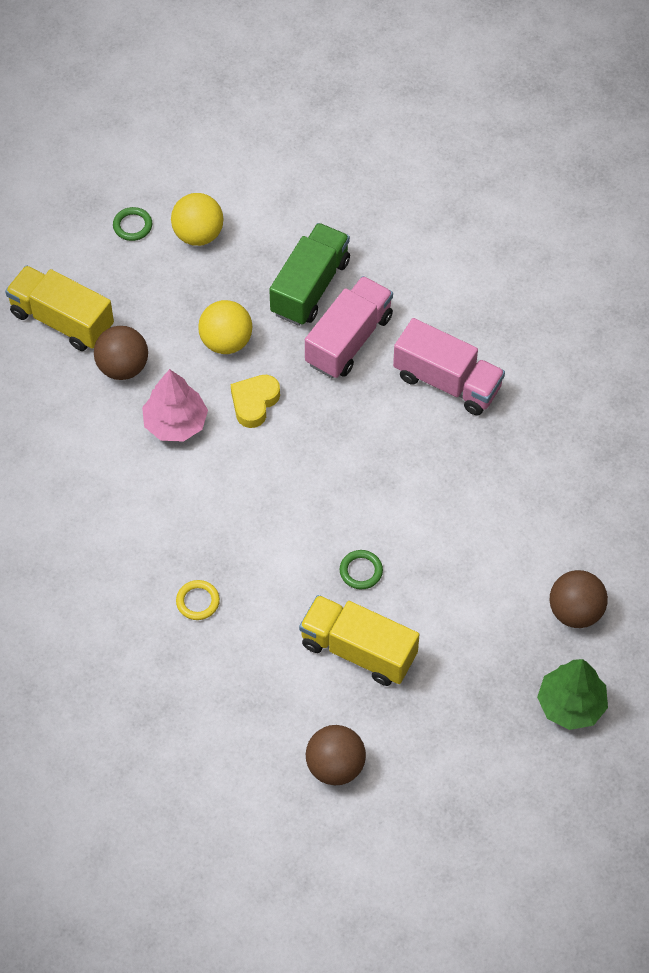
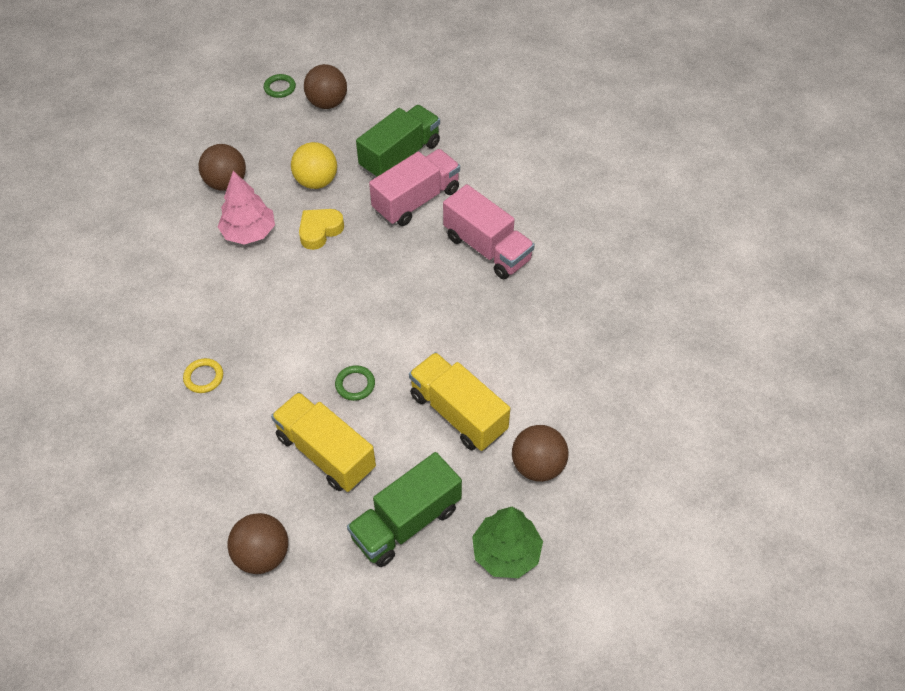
camera: 15 degrees right, 5 degrees down
(62, 320) = (195, 141): yellow truck -> yellow truck (458, 413)
(198, 234) = (327, 103): yellow ball -> brown ball
(464, 700) = (406, 522): none -> green truck

